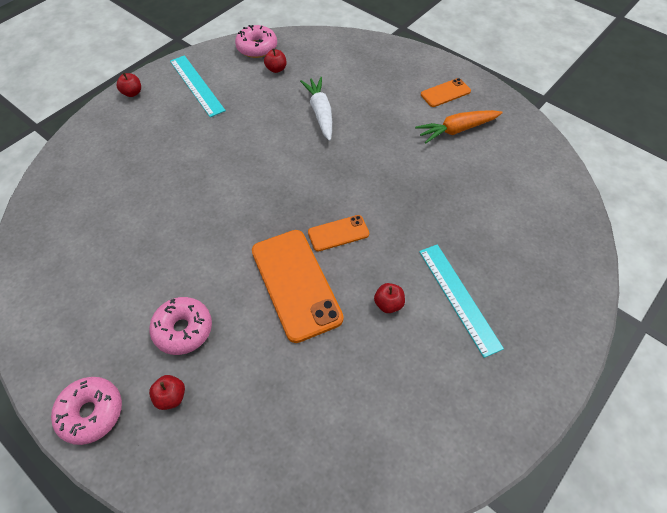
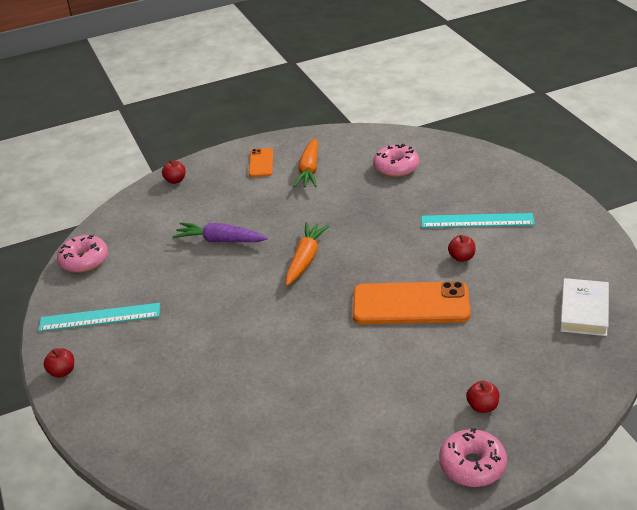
camera: 60 degrees left, 20 degrees down
(183, 329) = (417, 386): pink donut -> pink donut (396, 167)
(276, 69) = (131, 254): red apple -> red apple (175, 180)
(320, 113) = (220, 241): white carrot -> purple carrot
(324, 179) = (305, 259): none -> orange carrot
(338, 233) = (373, 266): orange phone -> none
(354, 457) = (584, 311): none -> white book

